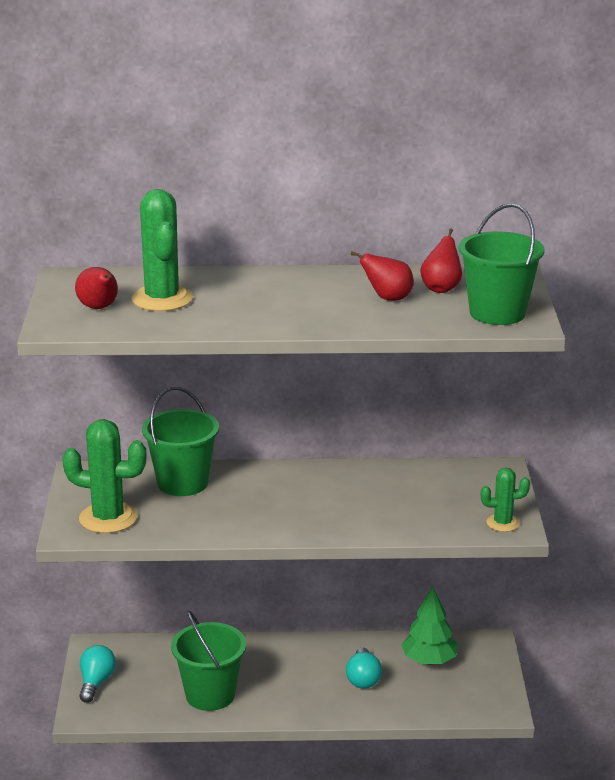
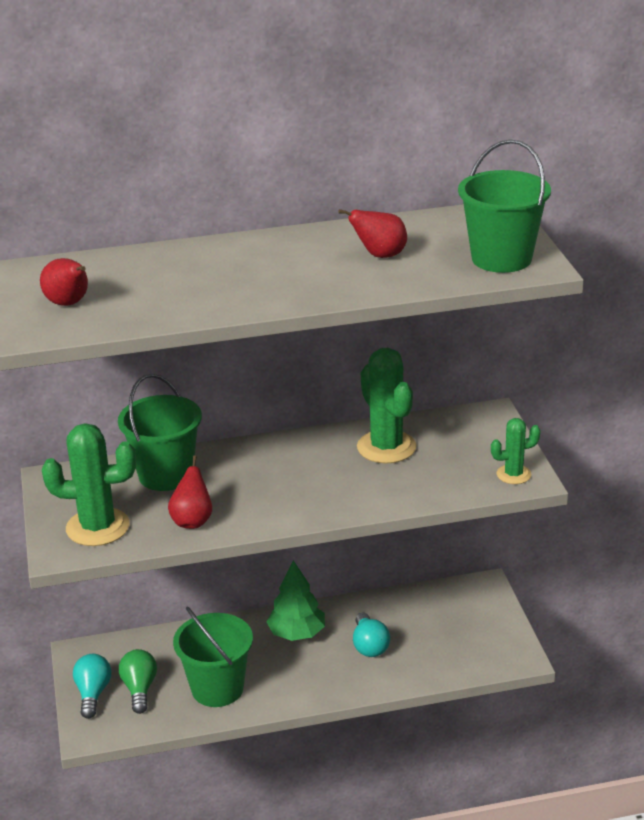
camera: 10 degrees left, 5 degrees up
(139, 685) = (139, 689): none -> green light bulb
(162, 299) = (135, 285): green cactus -> green cactus (386, 447)
(429, 660) = (430, 615): green tree -> green tree (297, 633)
(441, 288) = (431, 237): red pear -> red pear (192, 521)

